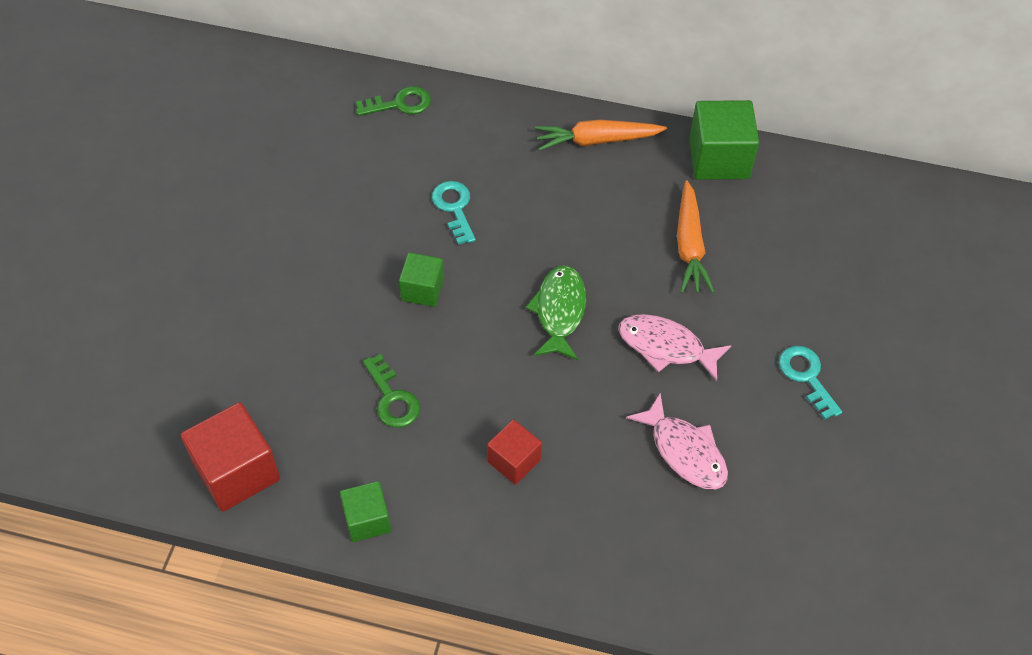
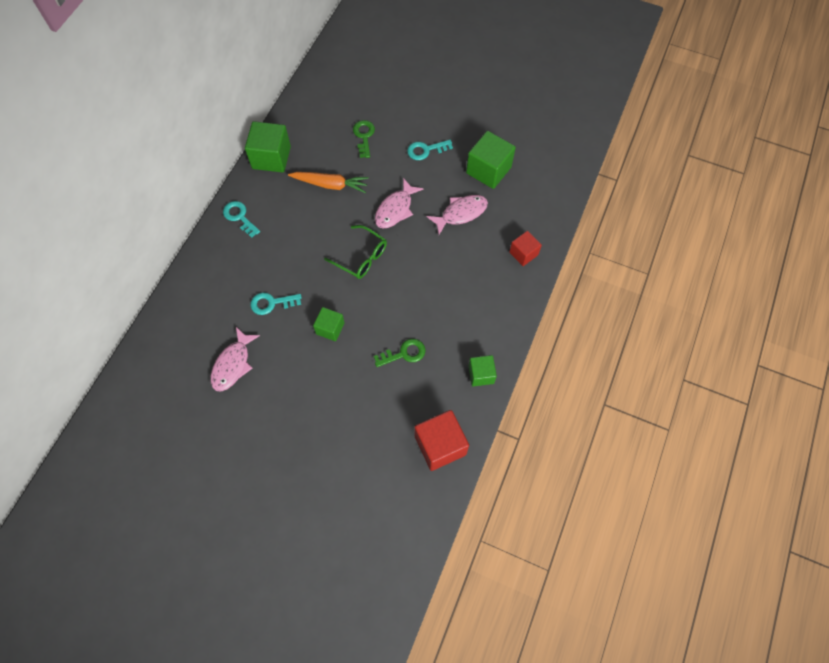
camera: 80 degrees left, 10 degrees up
(348, 181) = (233, 364): none -> pink fish
(400, 104) = (174, 326): green key -> green key (364, 136)
(514, 461) = (454, 295): red cube -> red cube (523, 253)
(559, 311) = (361, 257): green fish -> green glasses
(596, 141) = (239, 217): orange carrot -> turquoise key
(794, 488) = (488, 170): none -> green cube

